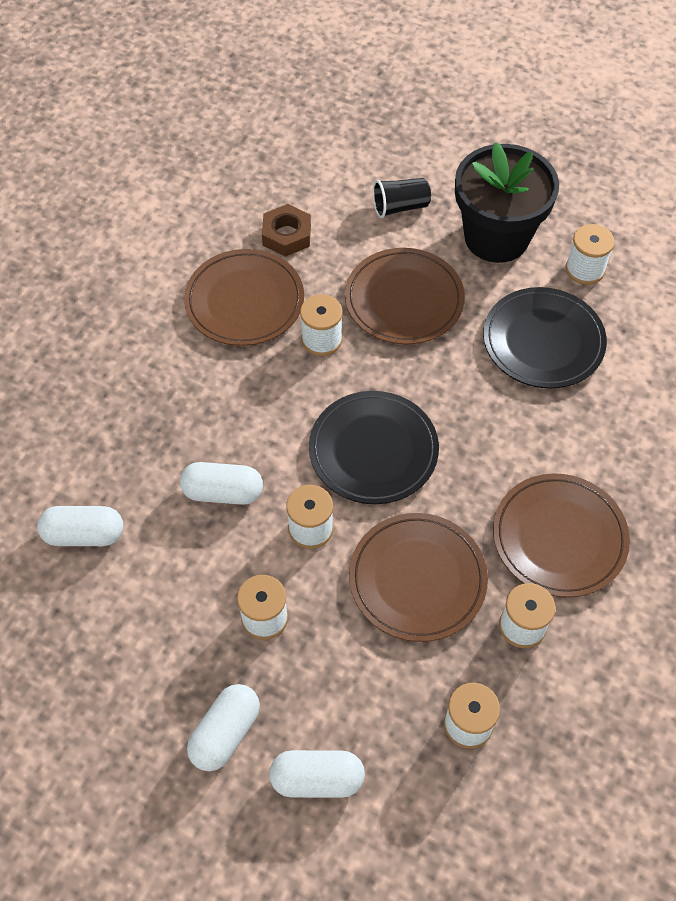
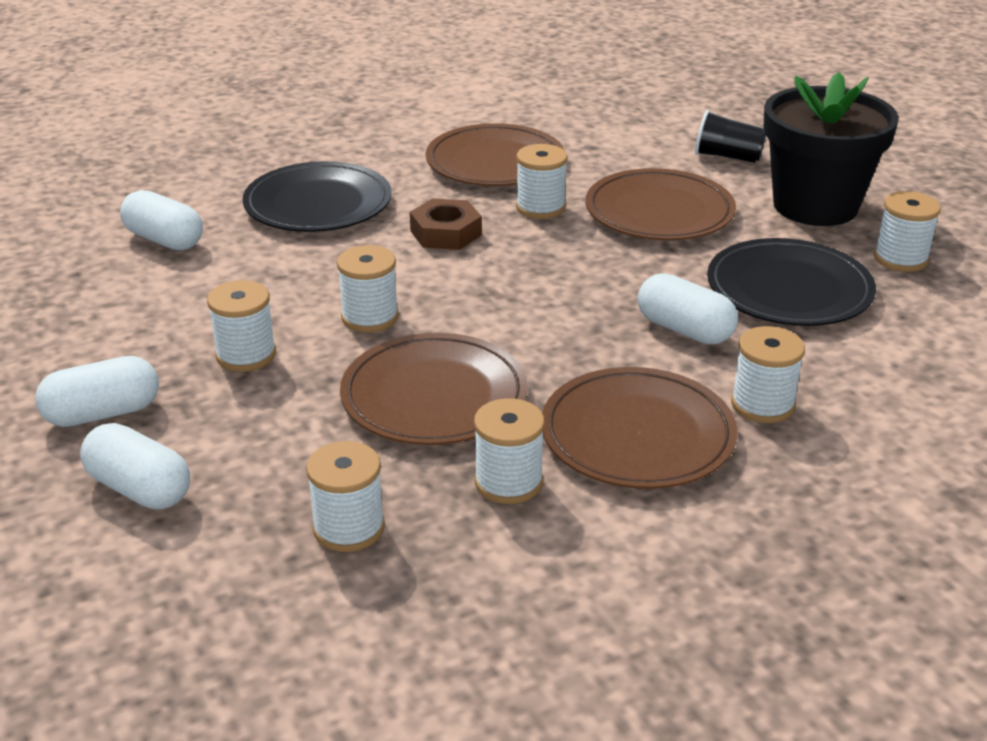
camera: 35 degrees right, 25 degrees down
(223, 492) = (318, 263): white capsule -> white capsule (684, 330)
(286, 235) = (587, 139): brown nut -> brown nut (446, 233)
(373, 450) = (502, 292): black plate -> black plate (318, 204)
(605, 466) = (762, 405): none -> white spool

